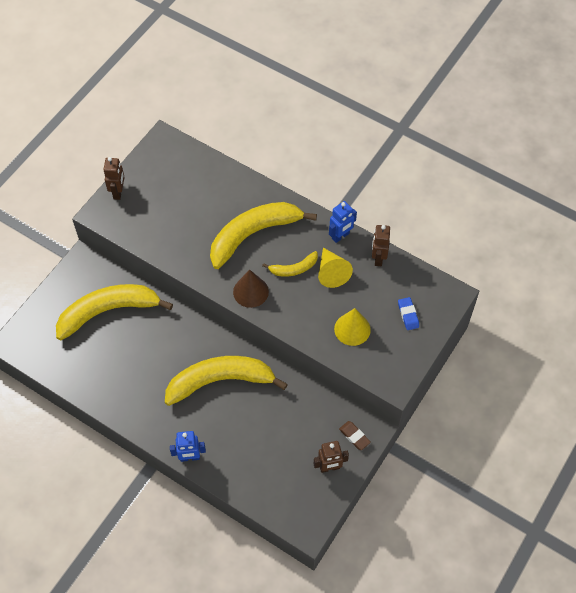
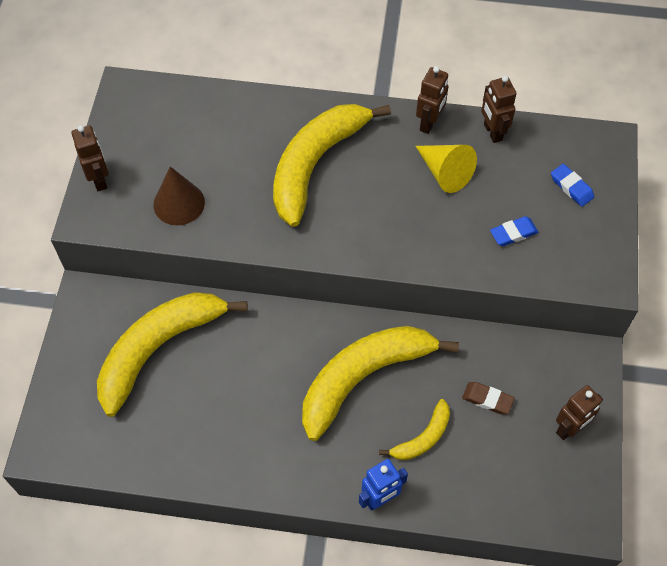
camera: 25 degrees left, 0 degrees up
(250, 291) = (354, 239): brown cone -> brown cone (179, 203)
(294, 269) = (394, 187): yellow banana -> yellow banana (423, 437)
(340, 236) = (429, 123): blue robot -> brown robot
(352, 329) = (513, 233): yellow cone -> blue eraser
(354, 436) = (576, 374): brown eraser -> brown eraser (487, 399)

